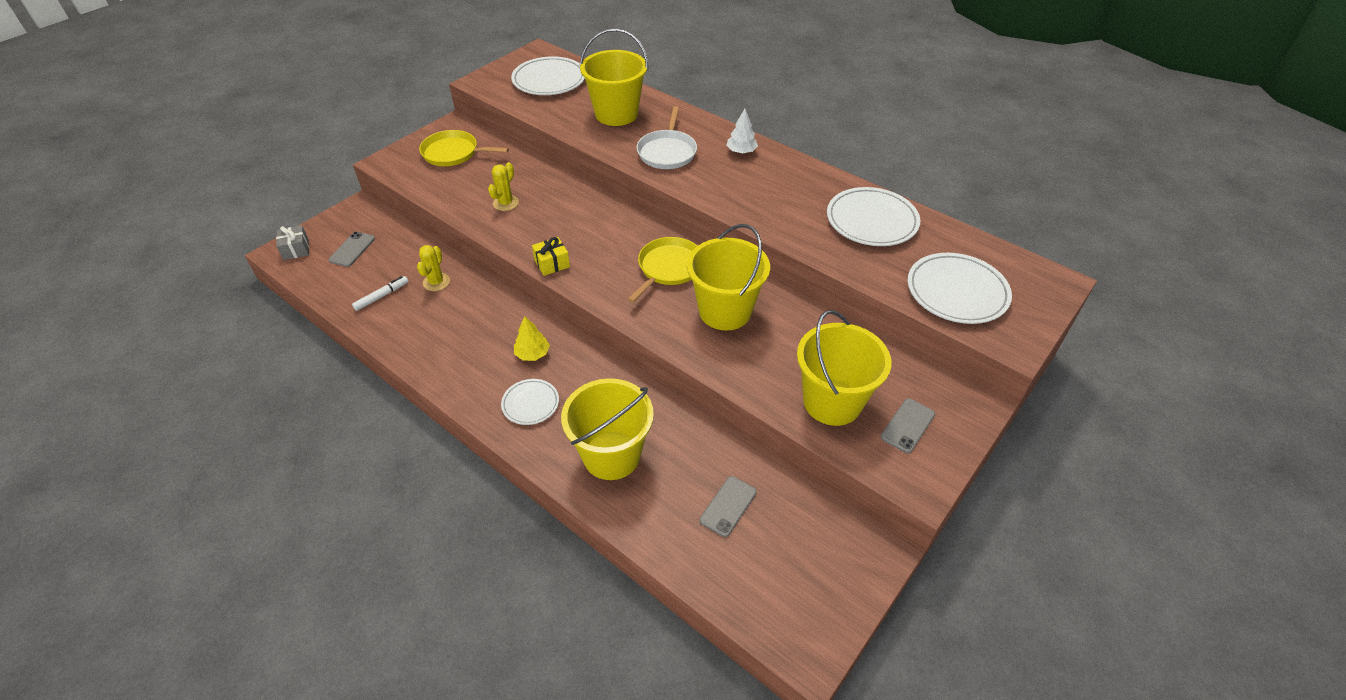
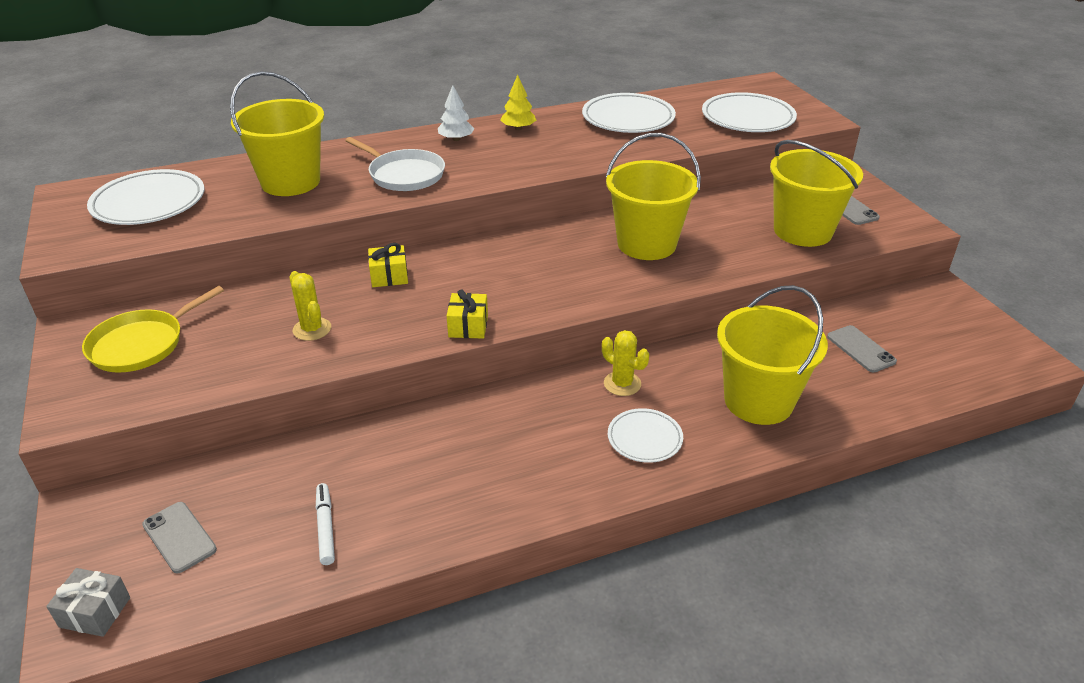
camera: 60 degrees left, 10 degrees down
(436, 282) = (353, 462): yellow cactus -> yellow cactus (622, 384)
(532, 354) = (564, 413): yellow tree -> yellow tree (518, 128)
(582, 207) = (389, 276): none -> yellow gift
(668, 268) = (553, 254): yellow pan -> none

